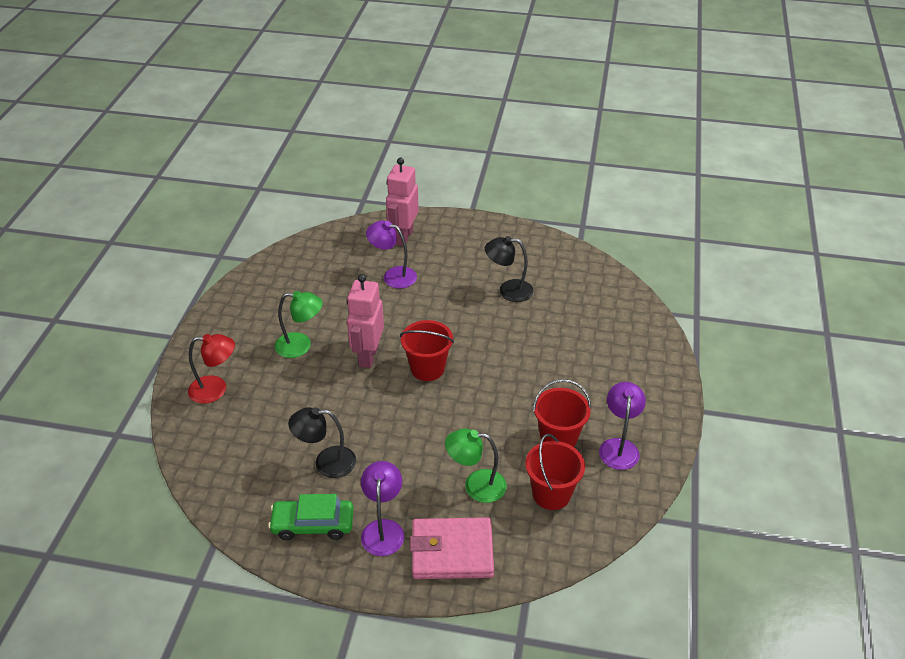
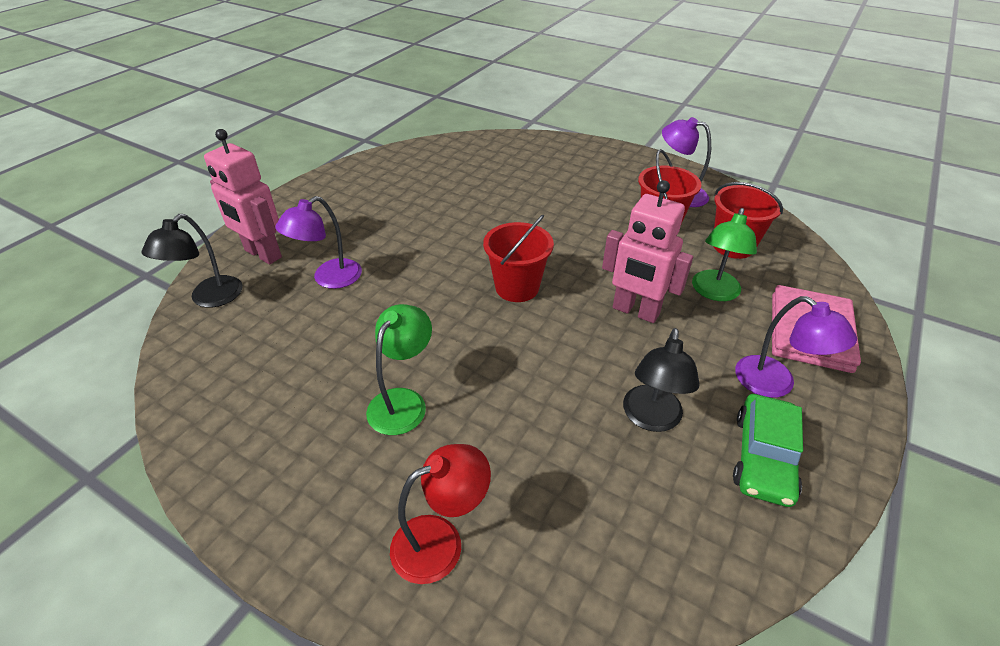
camera: 70 degrees left, 0 degrees up
(216, 389) = (441, 541): red lamp -> red lamp turned 45 degrees clockwise
(368, 356) = (466, 334): pink robot -> pink robot (635, 311)
(383, 529) = (775, 384): purple lamp -> purple lamp turned 150 degrees counterclockwise
(508, 290) = (426, 202): black lamp -> black lamp (209, 298)

